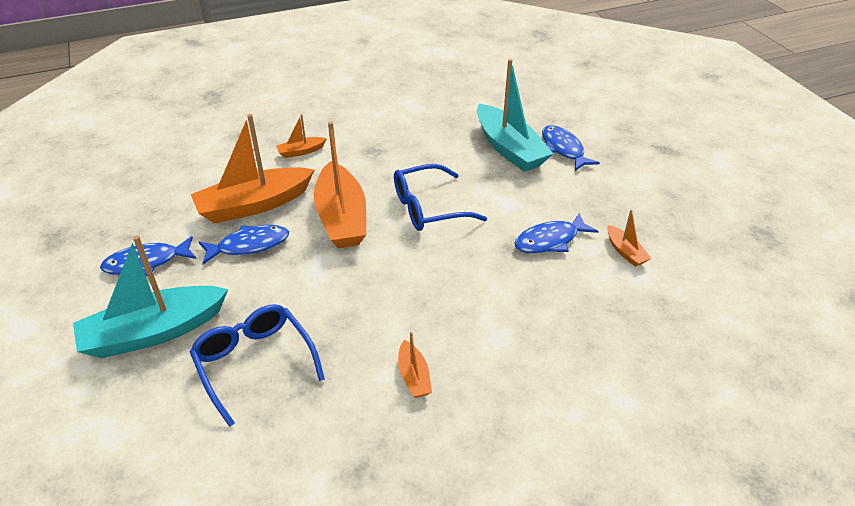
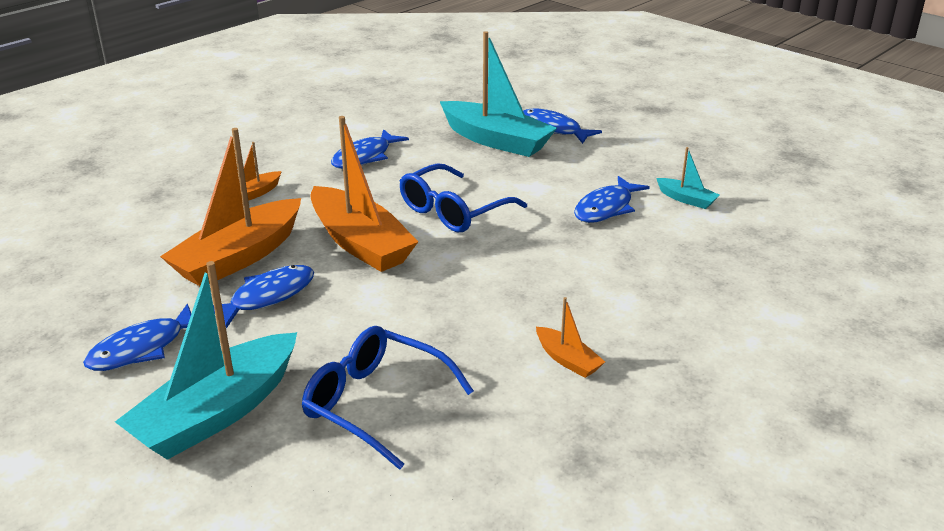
camera: 25 degrees left, 10 degrees down
(399, 138) = (365, 157): none -> blue fish
(625, 252) = (686, 199): orange boat -> turquoise boat

